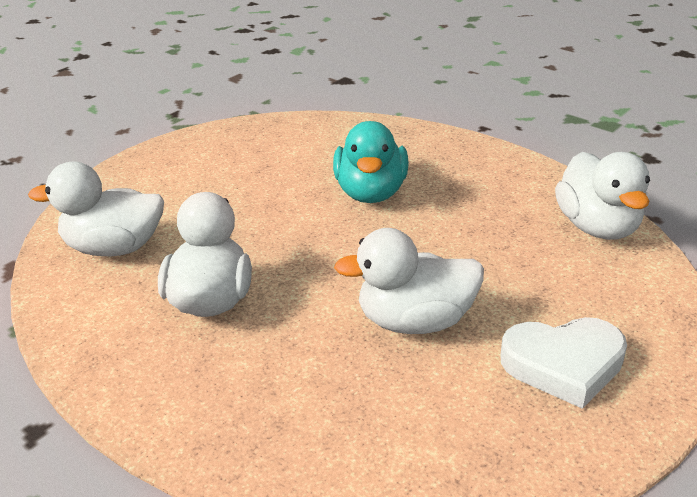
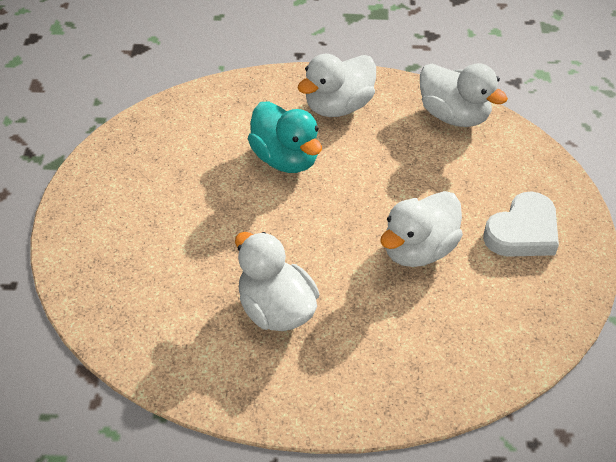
camera: 40 degrees left, 15 degrees up
(114, 248) = (152, 309): white duck -> white duck (338, 106)

